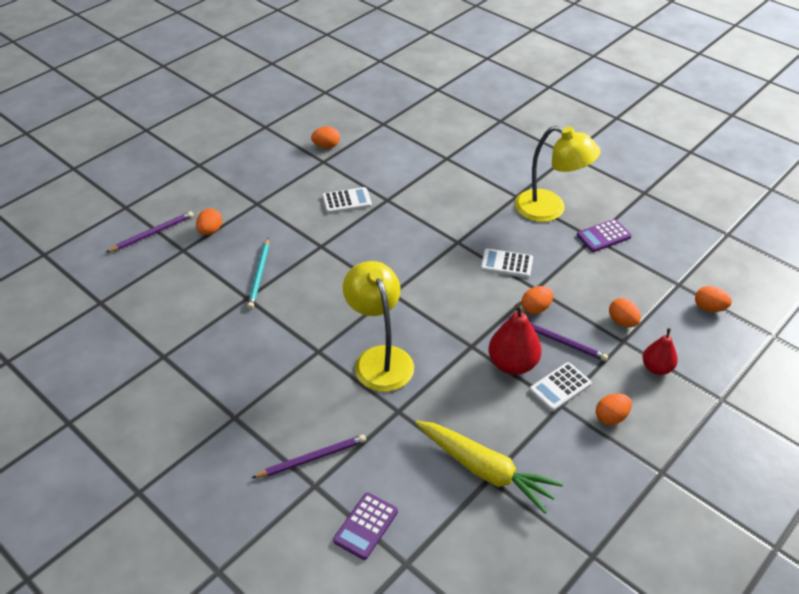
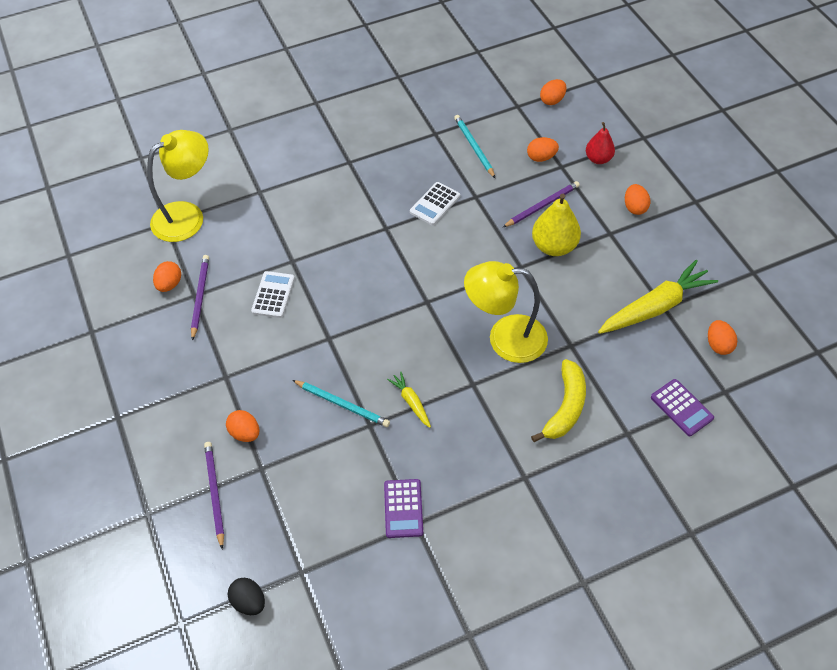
camera: 65 degrees left, 10 degrees up
(68, 282) = (249, 602): none -> black egg
(280, 316) = (411, 402): none -> yellow carrot
(312, 458) = (598, 426): purple pencil -> purple pencil (200, 297)
(322, 426) = (565, 407): none -> yellow banana
(512, 364) = (554, 246): red pear -> yellow pear
(535, 308) = (499, 206): orange egg -> orange egg (718, 345)
(550, 209) = (382, 146): yellow lamp -> yellow lamp (187, 216)
(560, 387) = (592, 226): white calculator -> none
(596, 269) = (474, 147): none -> turquoise pencil
(603, 236) = (437, 126): purple calculator -> purple calculator (403, 508)

